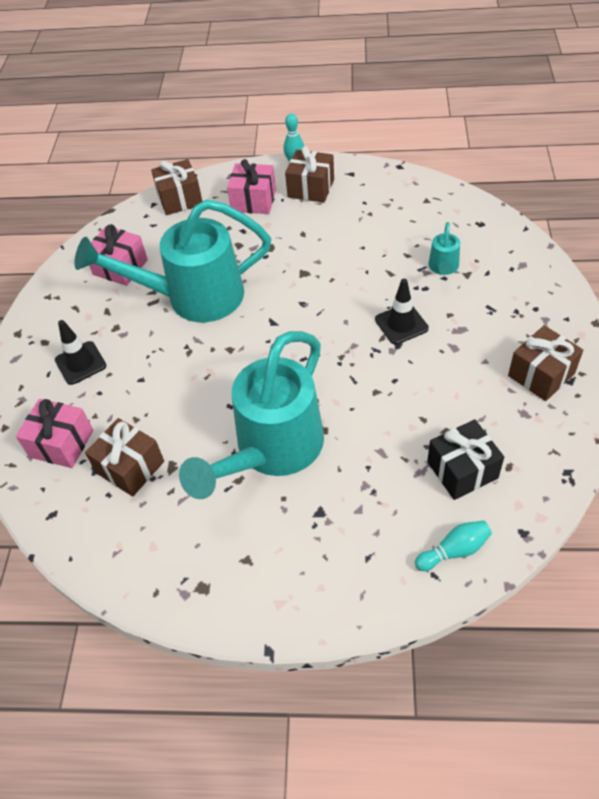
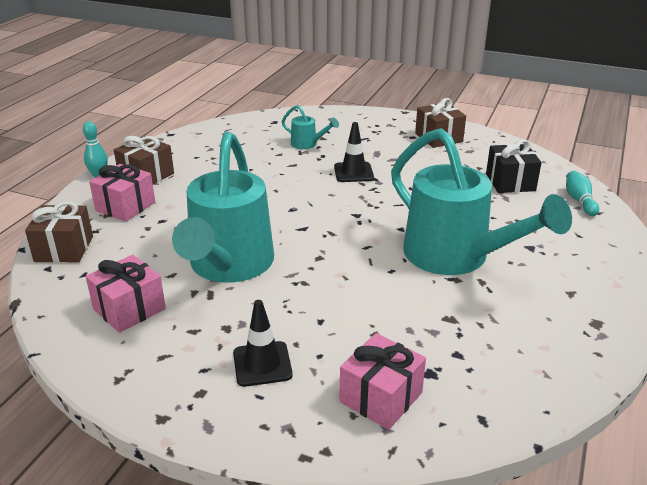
camera: 75 degrees left, 20 degrees down
(130, 467) = (439, 347): brown gift -> none

